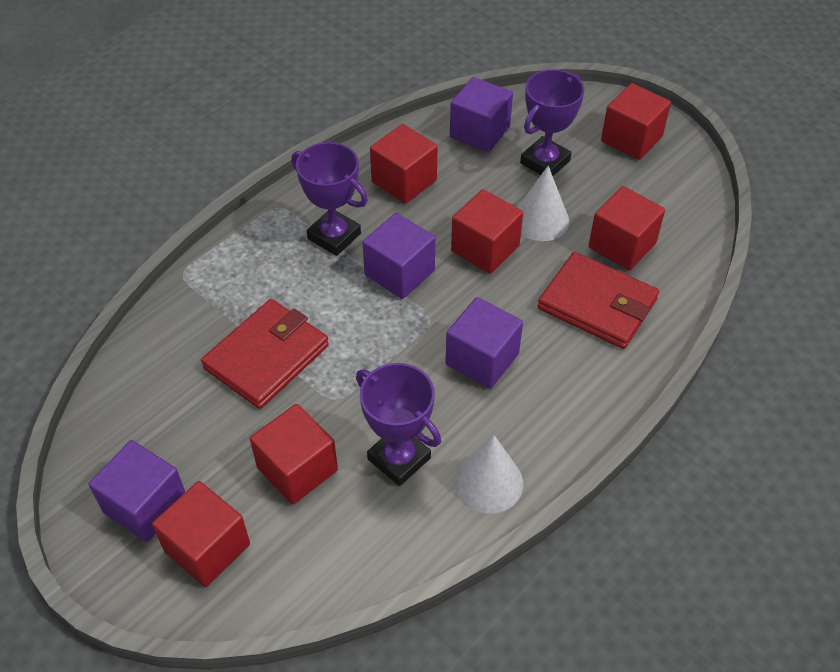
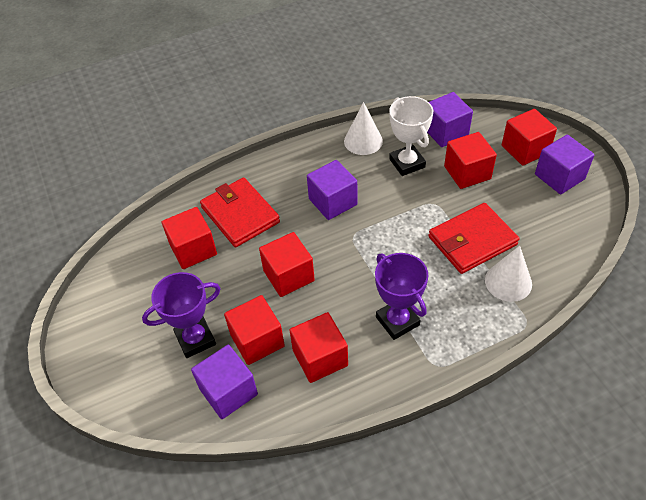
camera: 155 degrees left, 0 degrees up
(399, 273) = (359, 275): purple cube -> purple cube (445, 132)
(399, 458) = (407, 163): purple trophy -> white trophy
(540, 220) = (234, 287): white cone -> white cone (508, 282)
(631, 139) = (111, 339): red cube -> red cube (257, 340)

